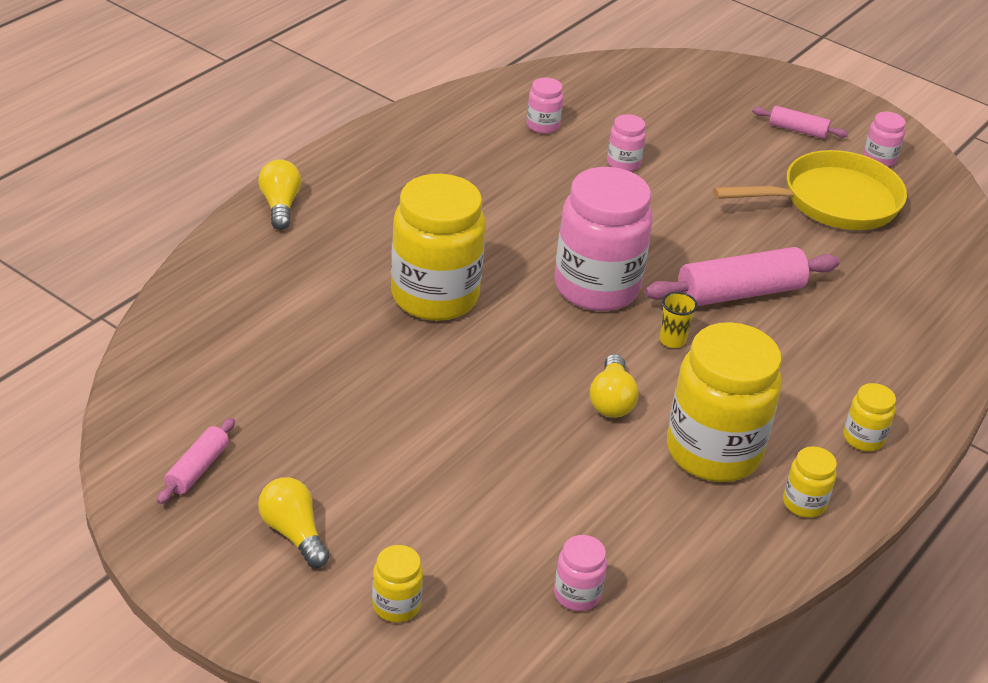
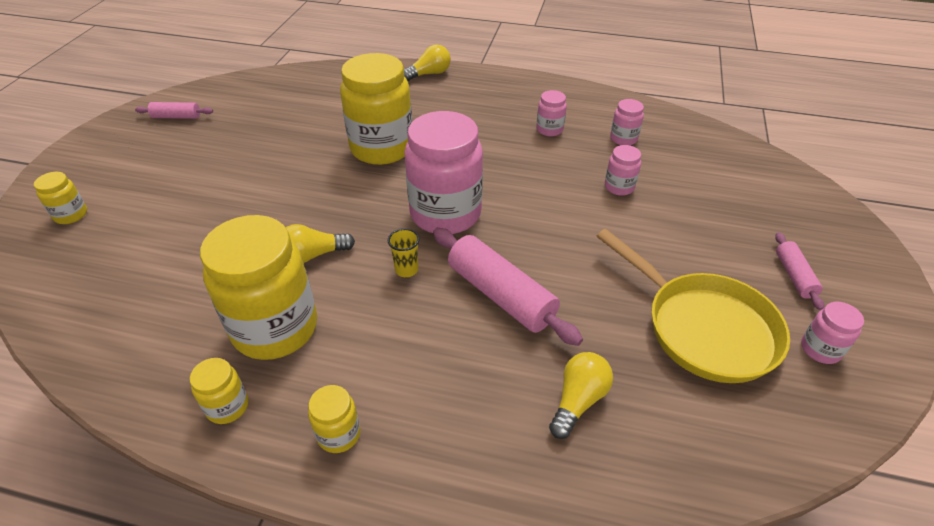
camera: 70 degrees right, 5 degrees up
(293, 533) = (130, 161): yellow light bulb -> yellow light bulb (578, 400)
(577, 594) = (89, 292): pink jar -> pink jar (549, 130)

